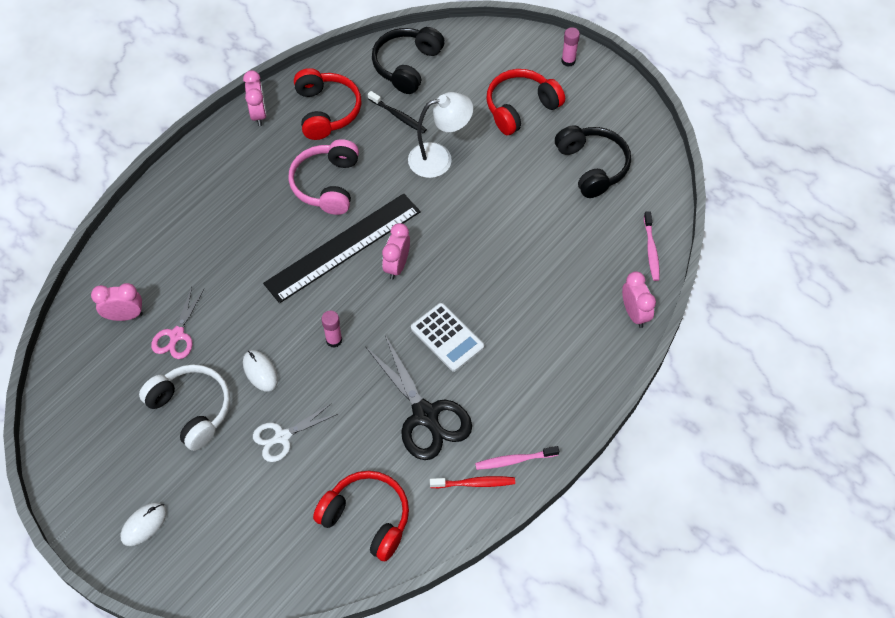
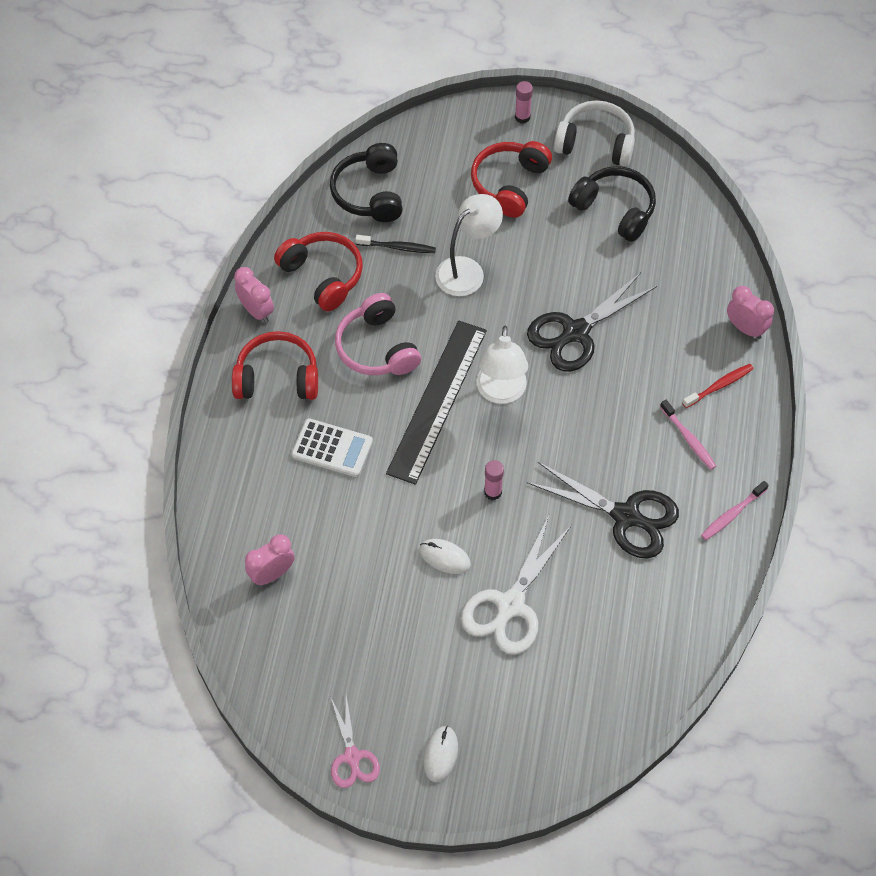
camera: 30 degrees left, 0 degrees up
(177, 335) = (338, 566): pink scissors -> pink scissors (352, 757)
(192, 409) = (406, 626): white headphones -> white headphones (595, 143)
(282, 437) = (510, 606): white scissors -> white scissors, size x1.68
(367, 518) = (640, 635): red headphones -> red headphones (277, 377)
(397, 265) = (501, 392): pink clock -> white lamp
(447, 337) = (595, 436): white calculator -> white calculator (332, 448)
(474, 483) = (712, 553): red toothbrush -> red toothbrush (719, 386)
(490, 248) = (575, 332): none -> black scissors
(651, 250) = (720, 263): pink toothbrush -> pink toothbrush (688, 439)

